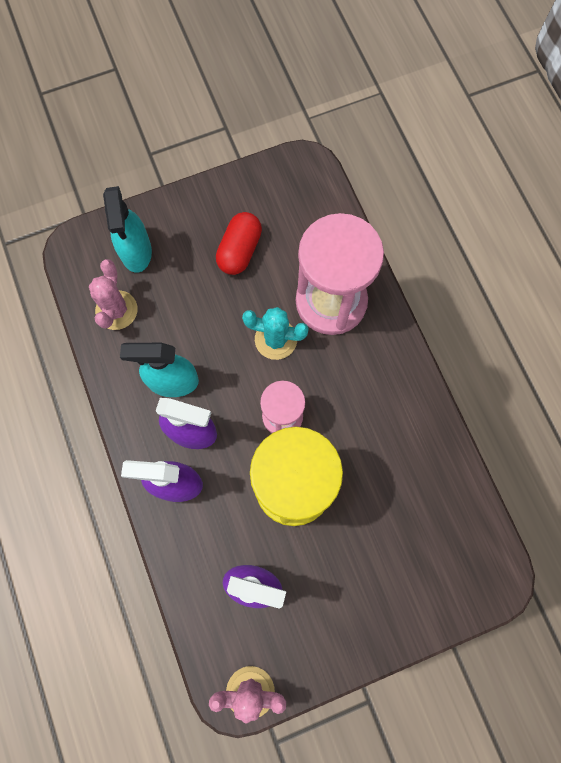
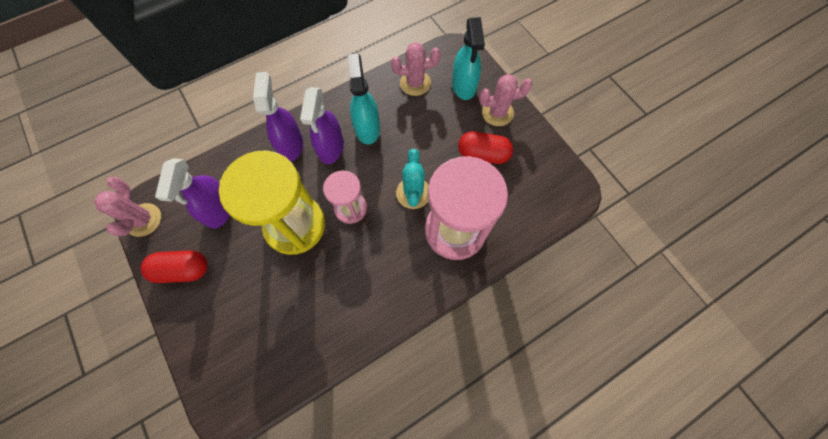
camera: 80 degrees right, 5 degrees down
(136, 251) = (464, 86): turquoise spray bottle -> turquoise spray bottle turned 75 degrees counterclockwise
(185, 221) = (497, 113): none -> pink cactus
(329, 633) = (183, 270): none -> red capsule

